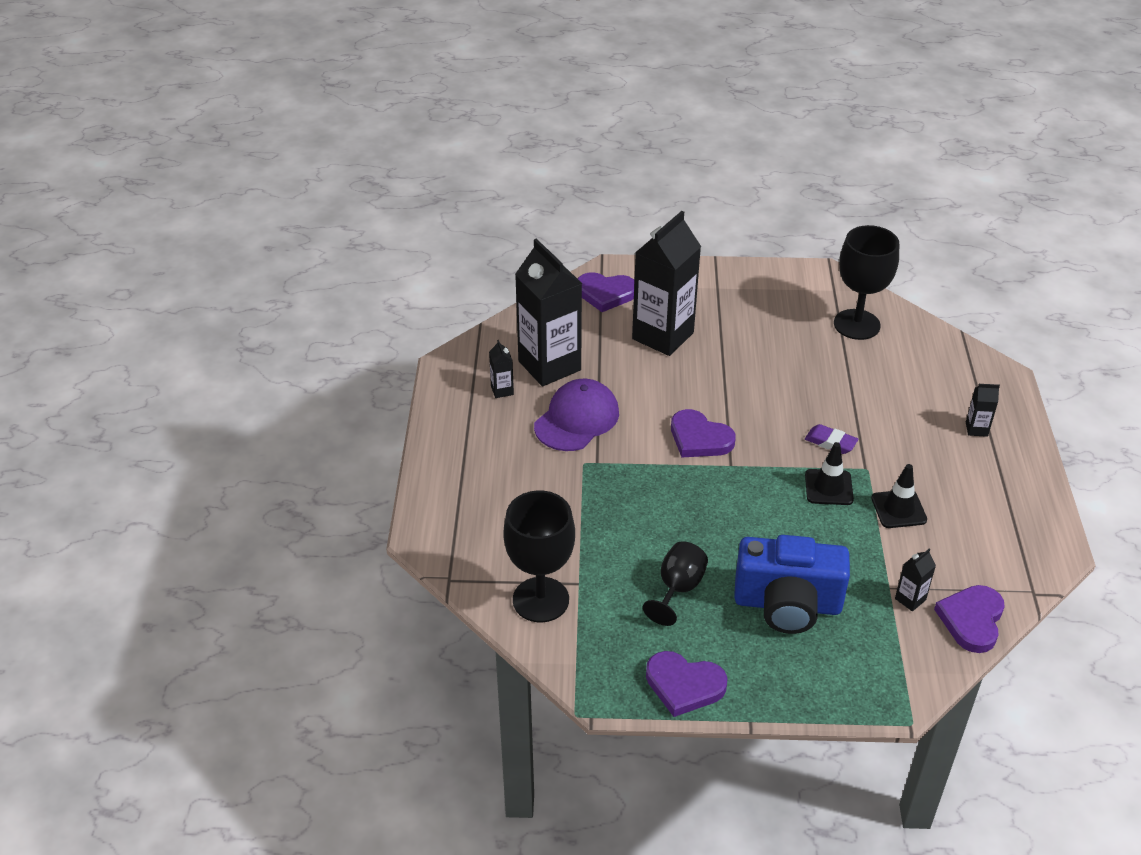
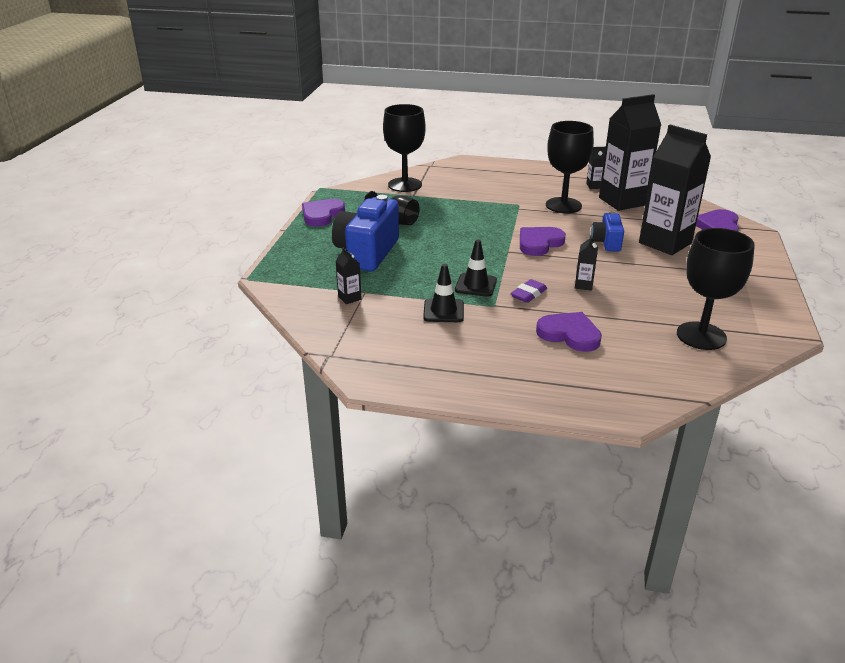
camera: 100 degrees right, 10 degrees down
(577, 419) = (563, 205): purple cap -> black goblet
(677, 381) = (606, 242): none -> blue camera
(971, 620) = (317, 319): purple heart -> purple heart (569, 334)
(976, 429) = (539, 373): black carton -> black carton (583, 285)

